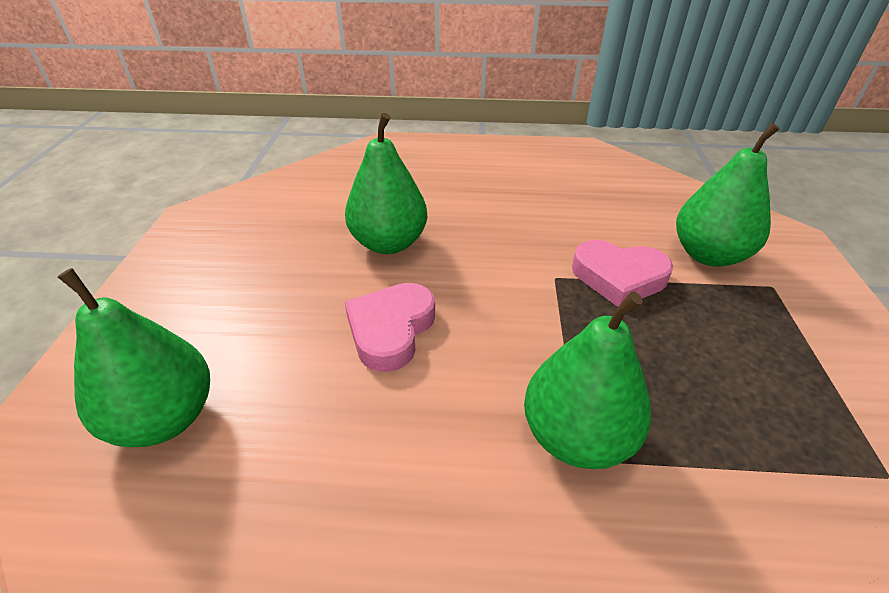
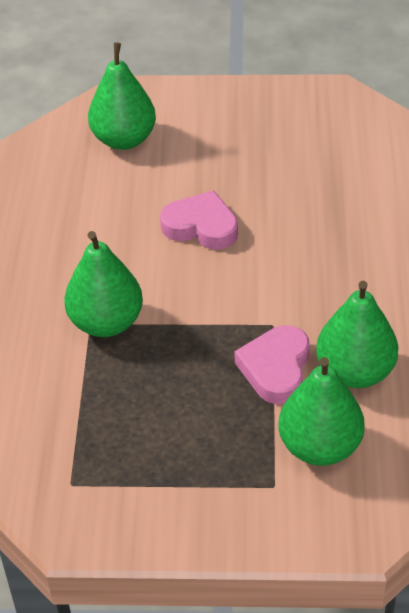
camera: 90 degrees right, 5 degrees up
(389, 243) = (310, 214): green pear -> green pear (355, 372)

